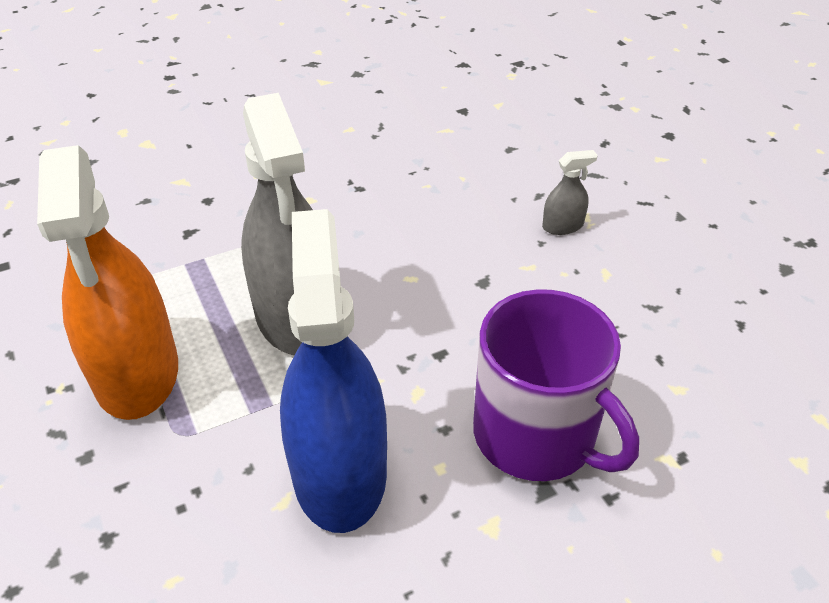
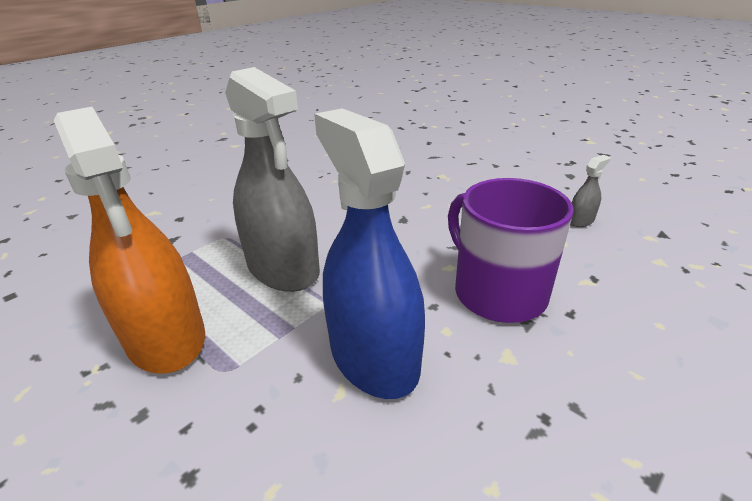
camera: 20 degrees left, 10 degrees down
(537, 436) = (497, 292): purple mug -> purple mug turned 150 degrees counterclockwise
(562, 226) = (432, 182): grey spray bottle -> grey spray bottle (581, 220)

